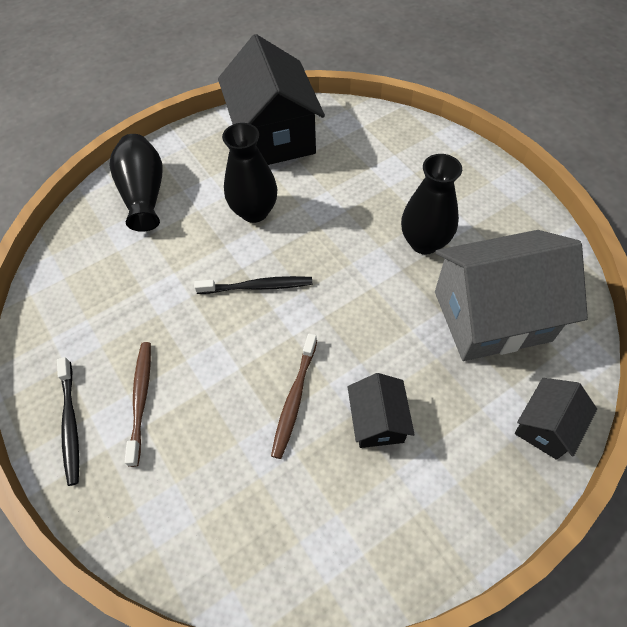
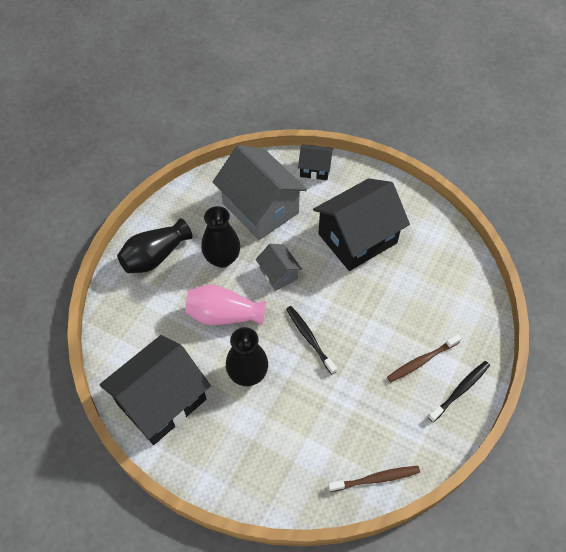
camera: 120 degrees left, 0 degrees up
(144, 194) = (271, 467): black vase -> black vase (155, 256)
(294, 399) = (370, 281): brown toothbrush -> brown toothbrush (376, 478)
(341, 216) = (223, 315): none -> pink vase
(369, 293) = (278, 274): none -> grey house
(377, 421) = (357, 238): black house -> black house, size x2.05

